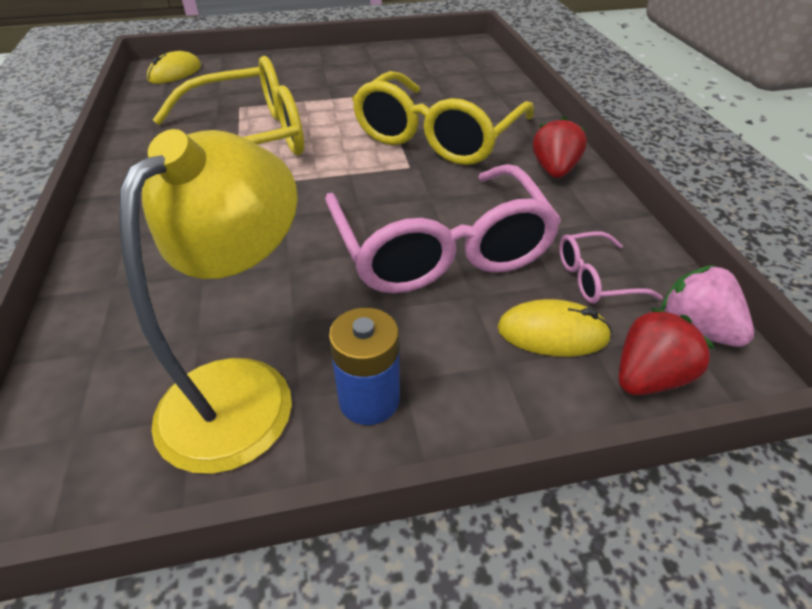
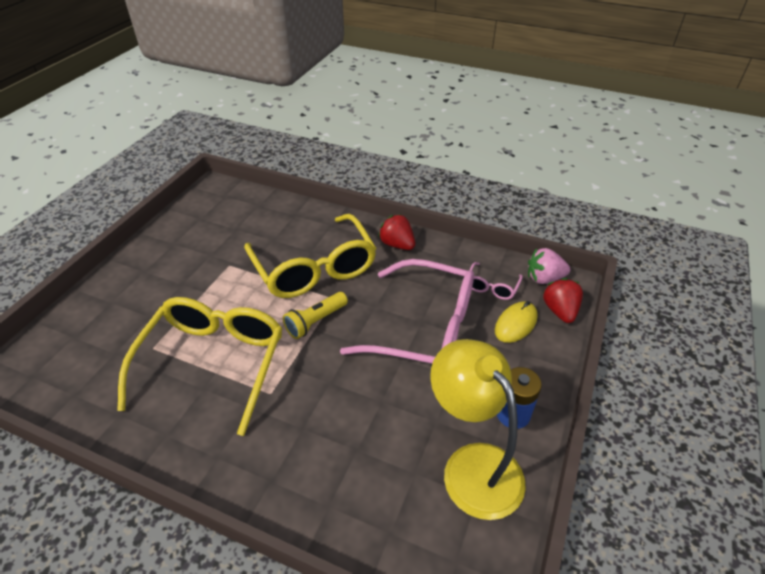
camera: 55 degrees left, 0 degrees up
(175, 73) = (31, 367): yellow mouse -> none
(361, 169) = (315, 321): none -> yellow flashlight

